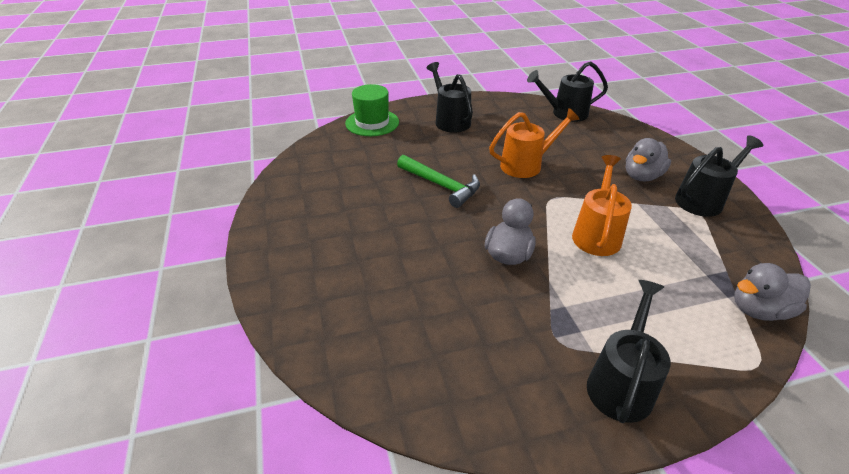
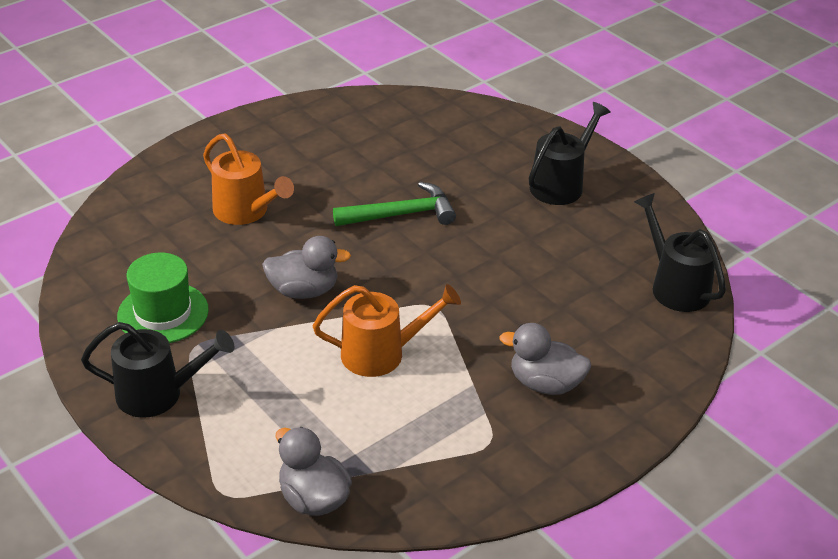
camera: 65 degrees right, 0 degrees up
(372, 123) = (503, 124): green hat -> green hat (163, 313)
(441, 185) = (401, 214): green hammer -> green hammer turned 120 degrees counterclockwise
(526, 165) = (497, 272): orange watering can -> orange watering can (246, 212)
(703, 200) = (524, 449): black watering can -> none

